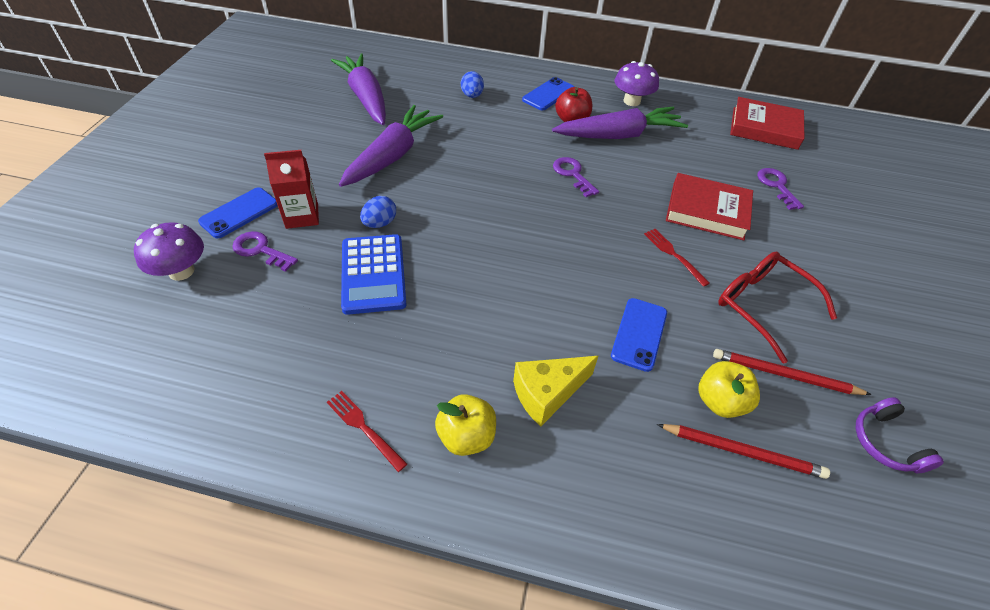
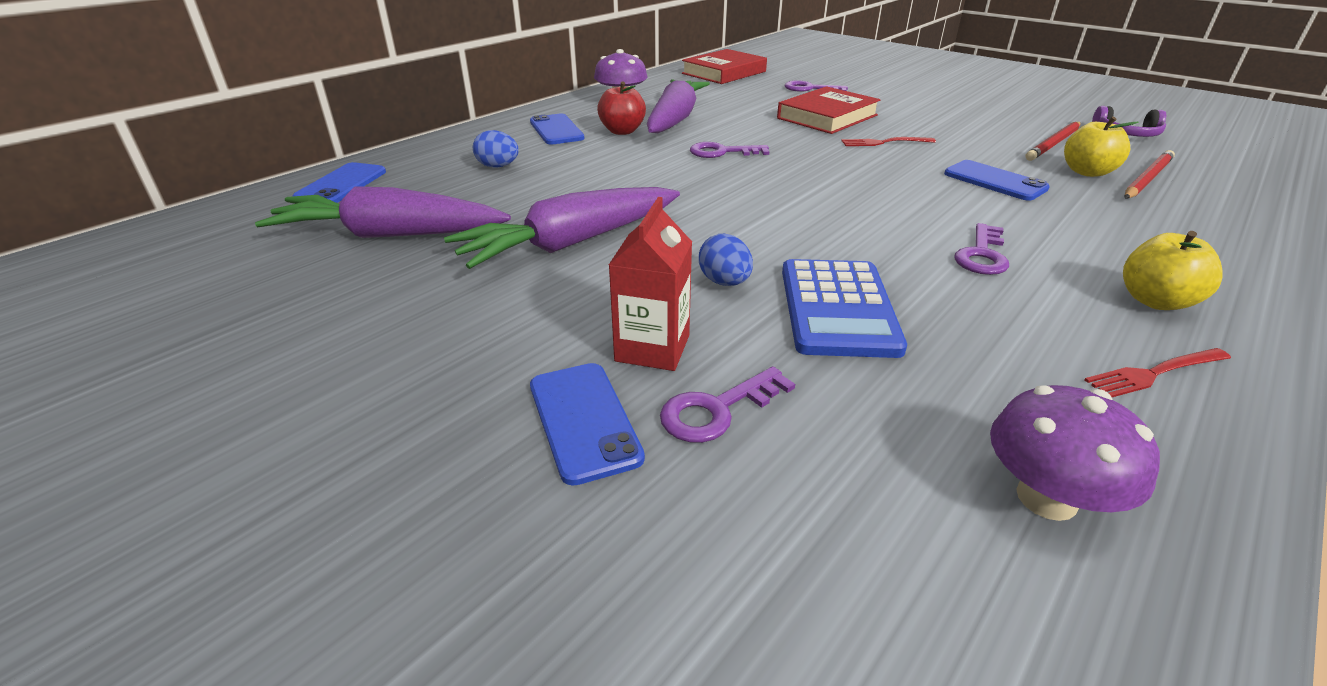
camera: 60 degrees left, 15 degrees down
(181, 271) = (721, 535): purple mushroom -> purple mushroom (1046, 498)
(373, 274) = (837, 308): blue calculator -> blue calculator turned 75 degrees clockwise
(392, 156) = (571, 243): purple carrot -> purple carrot turned 90 degrees counterclockwise
(410, 60) = (341, 185): none -> blue phone
(485, 334) = (982, 255): none -> purple key
(547, 394) = (1081, 241): yellow cheese -> none
(762, 306) = (967, 130): red glasses -> none

